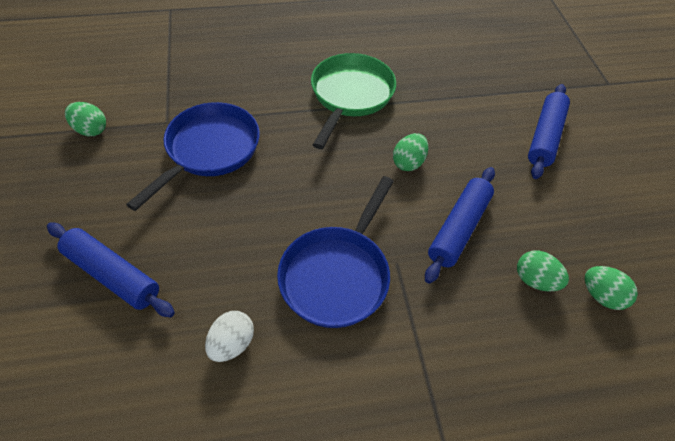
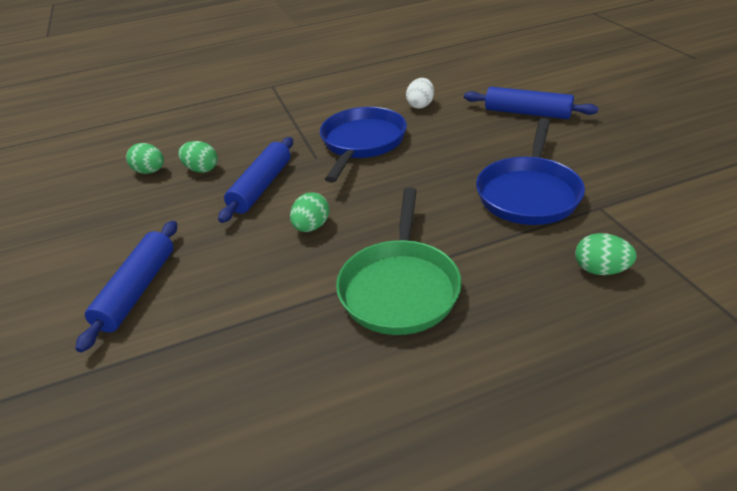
camera: 175 degrees right, 15 degrees down
(91, 130) = (668, 184): green egg -> green egg (600, 270)

